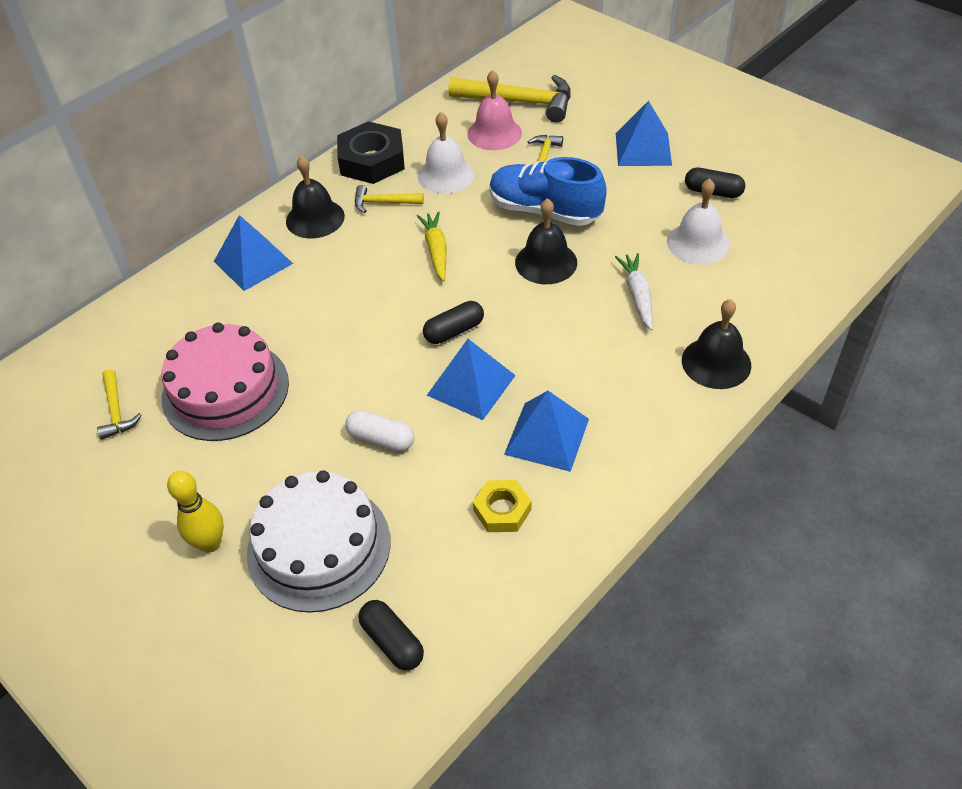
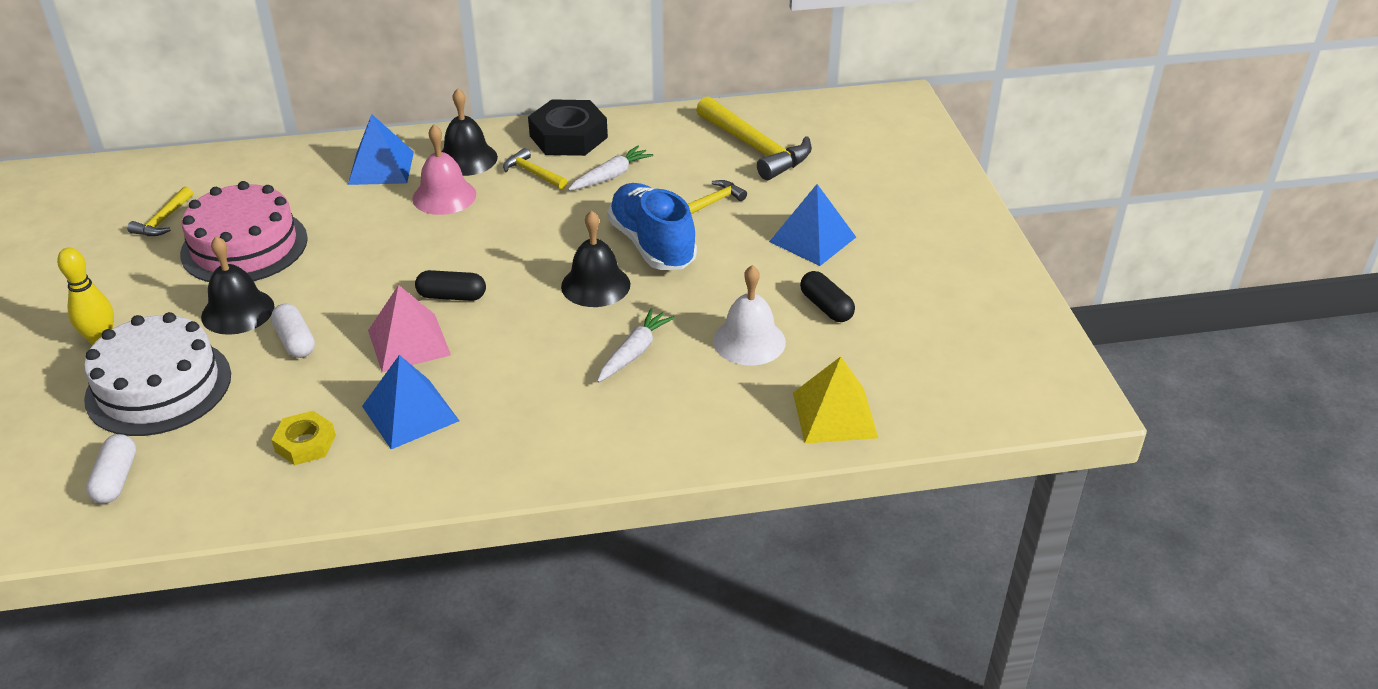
camera: 35 degrees right, 10 degrees down
(392, 642) = (116, 479): black capsule -> white capsule
(436, 250) = (522, 229): yellow carrot -> none
(446, 175) = (611, 176): white bell -> white carrot
(471, 385) = (409, 342): blue pyramid -> pink pyramid
(494, 133) = (698, 163): pink bell -> pink bell (444, 196)
(716, 362) = (623, 443): black bell -> black bell (238, 311)
(812, 262) = (834, 415): none -> yellow pyramid

